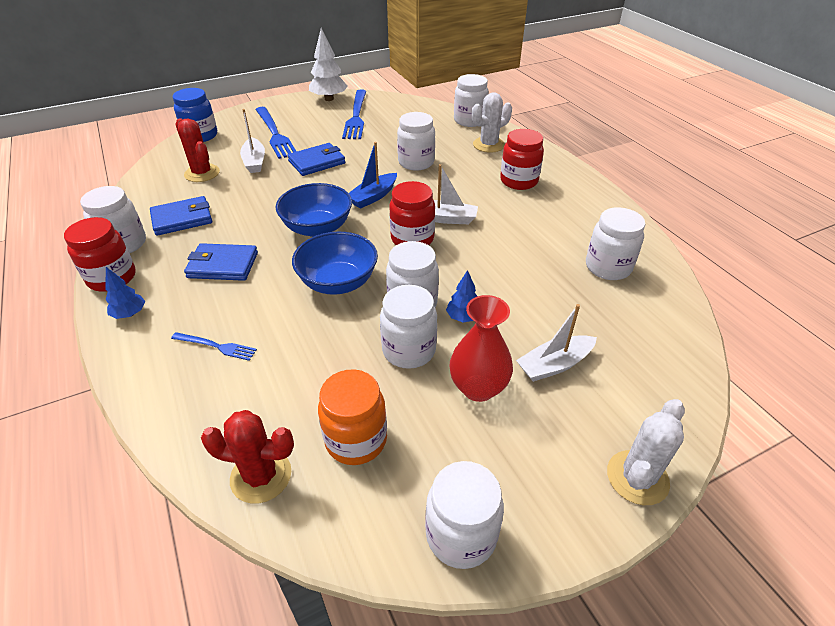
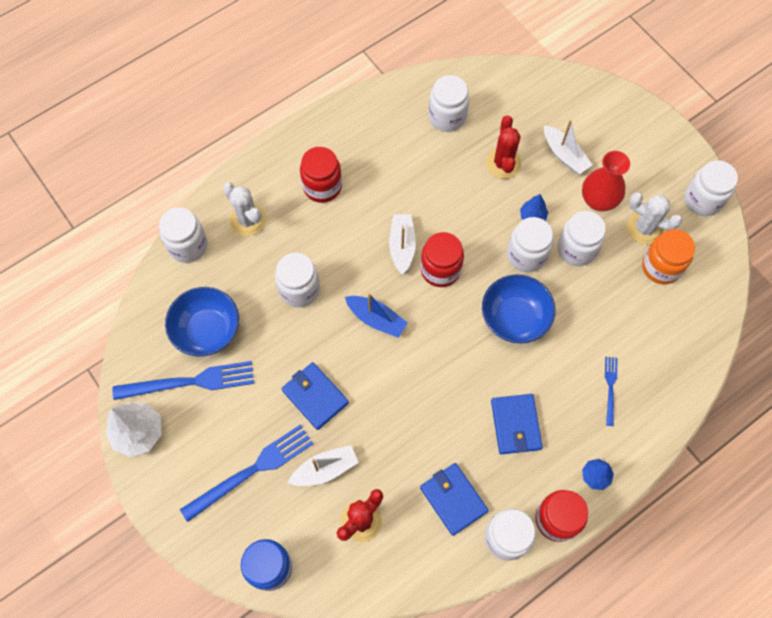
camera: 100 degrees left, 25 degrees up
(261, 476) = (702, 315): red cactus -> red cactus (503, 163)
(317, 228) = (441, 358): blue bowl -> blue bowl (207, 330)
(637, 477) = (639, 114): white cactus -> white cactus (644, 228)

